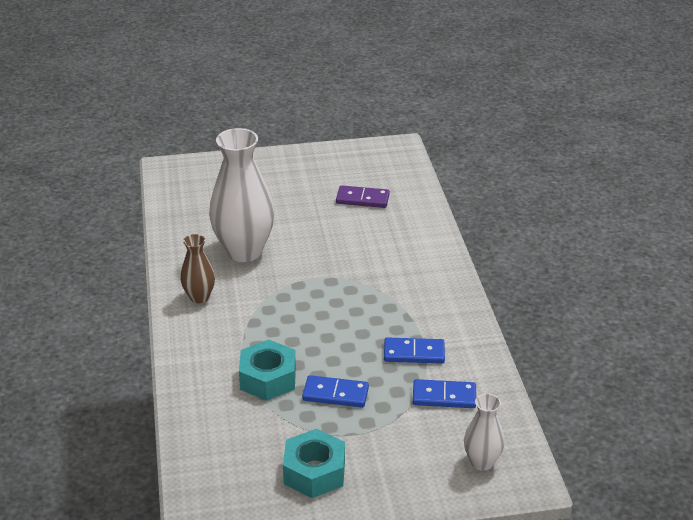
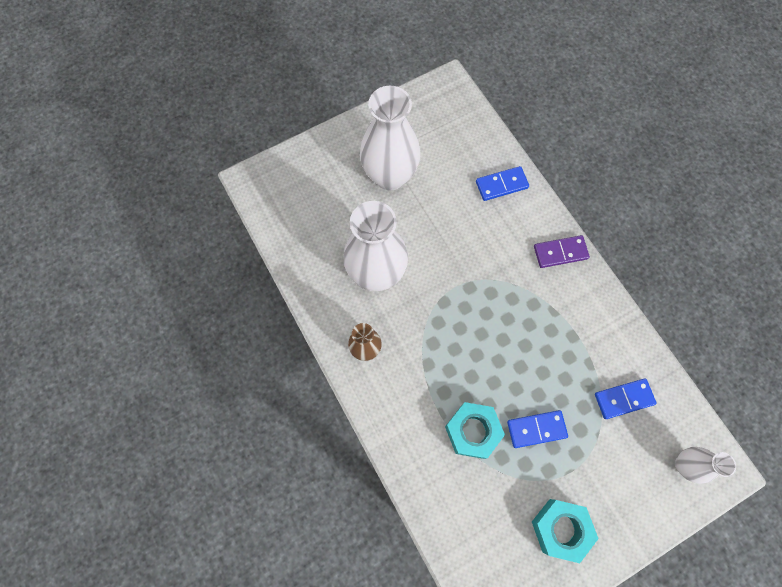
camera: 20 degrees left, 35 degrees up
(300, 192) = (390, 176): none -> white vase
(362, 199) = (449, 168): purple domino -> purple domino (560, 253)
(414, 353) = (578, 354): blue domino -> blue domino (501, 185)

